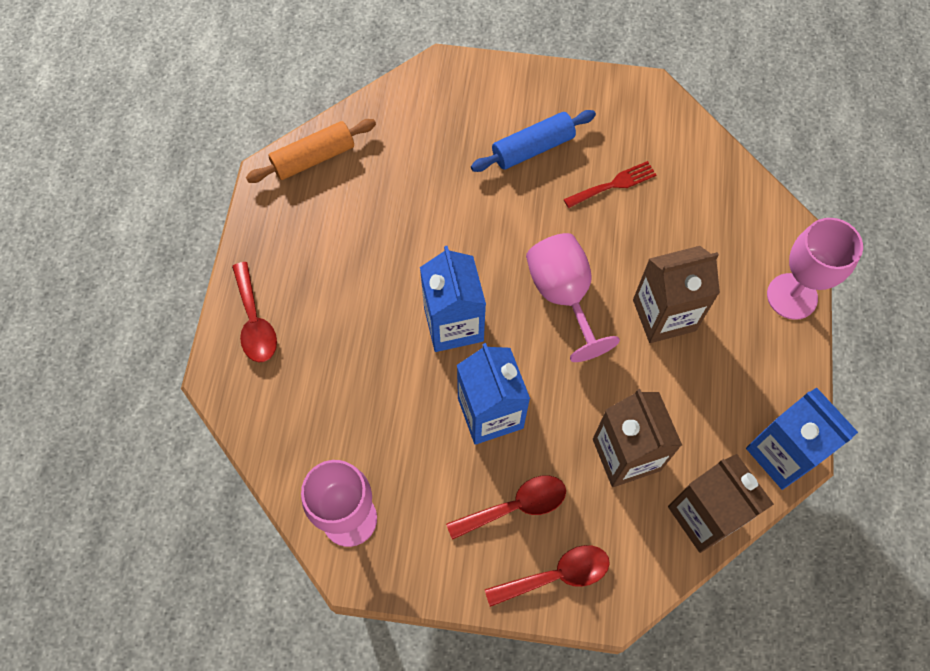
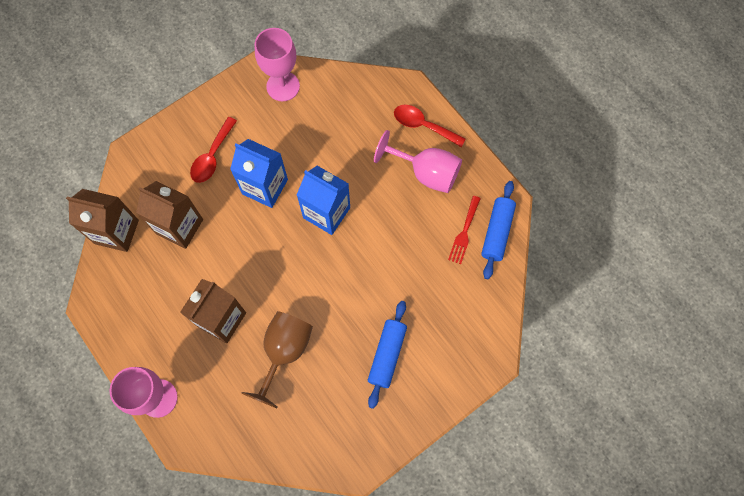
camera: 135 degrees right, 5 degrees up
(313, 158) = (497, 232): orange rolling pin -> blue rolling pin
(556, 575) = (166, 144): red spoon -> none
(563, 295) = (285, 280): pink goblet -> pink goblet (426, 172)
(613, 184) = (319, 376): red fork -> red fork (464, 232)
(627, 232) = (284, 351): none -> brown goblet
(782, 453) = (99, 298): blue carton -> none

